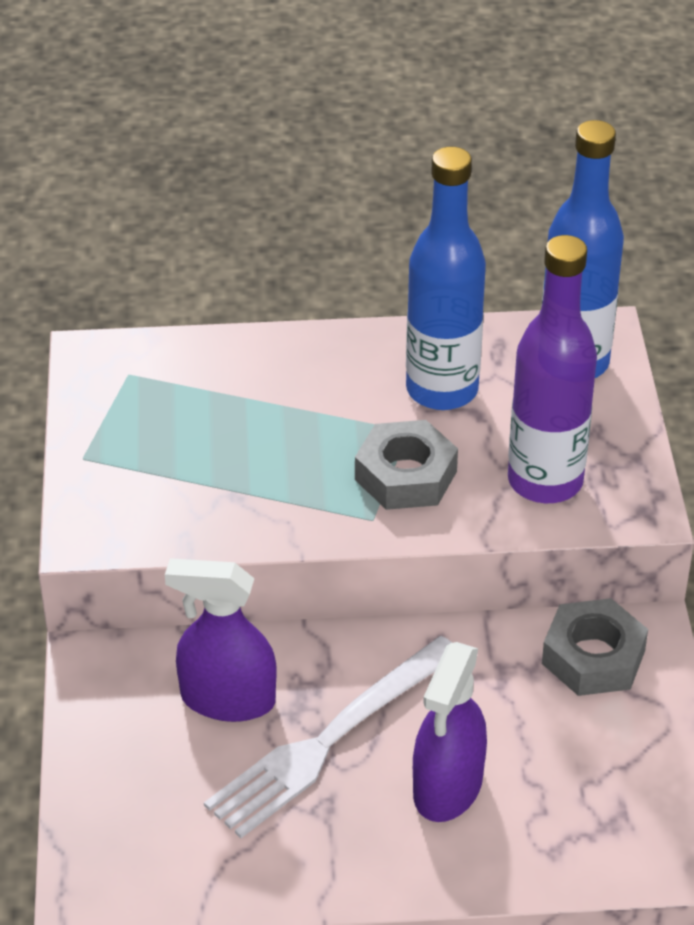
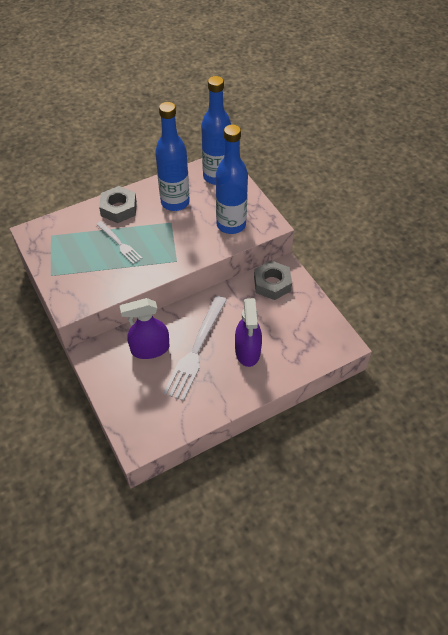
camera: 25 degrees left, 10 degrees up
(266, 440) = (119, 243): none -> white fork
(405, 475) = (179, 240): grey nut -> grey nut (118, 208)
(545, 481) = (231, 225): purple bottle -> blue bottle

